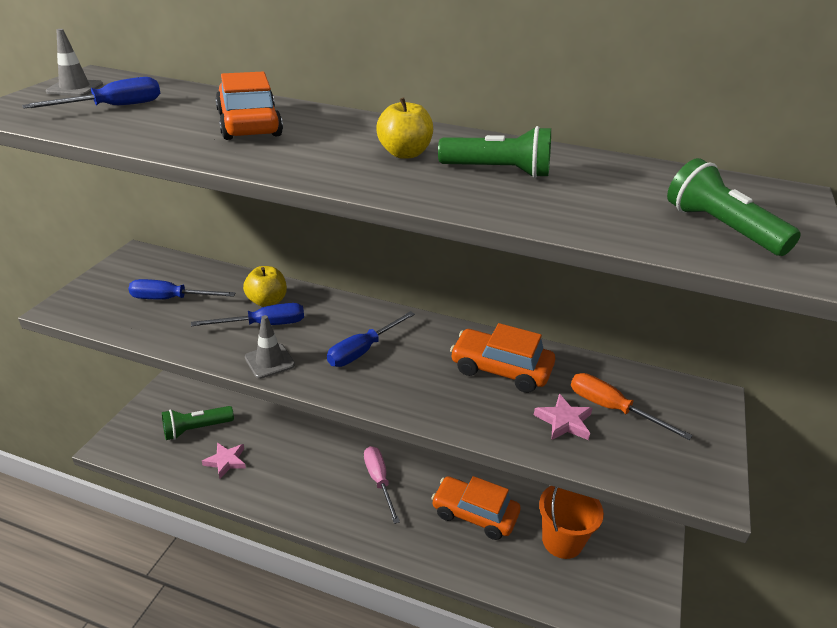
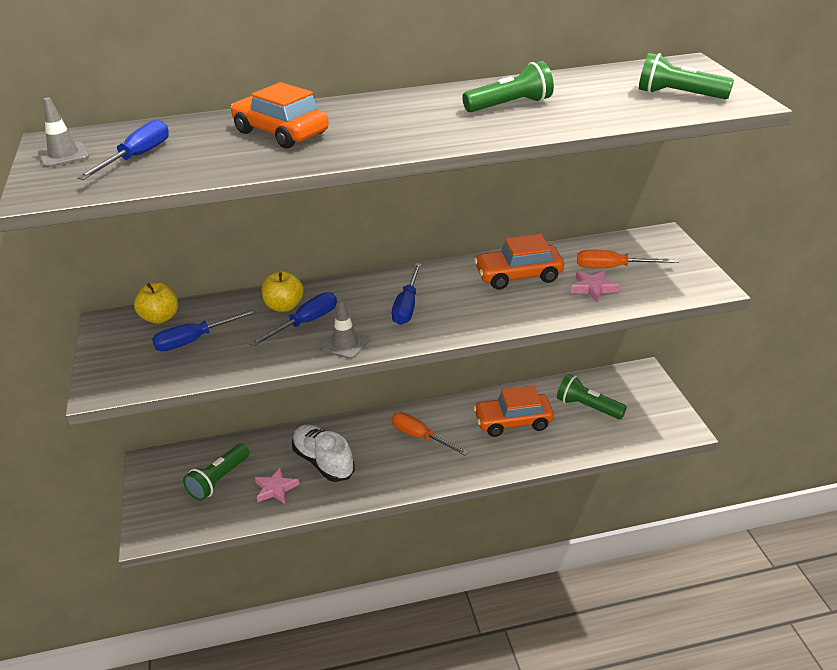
camera: 30 degrees left, 0 degrees up
(282, 459) = (323, 462): none -> white shoe
(379, 481) = (420, 437): pink screwdriver -> orange screwdriver
(404, 154) = (432, 115): yellow apple -> yellow apple (160, 318)
(562, 541) = (587, 407): orange bucket -> green flashlight

